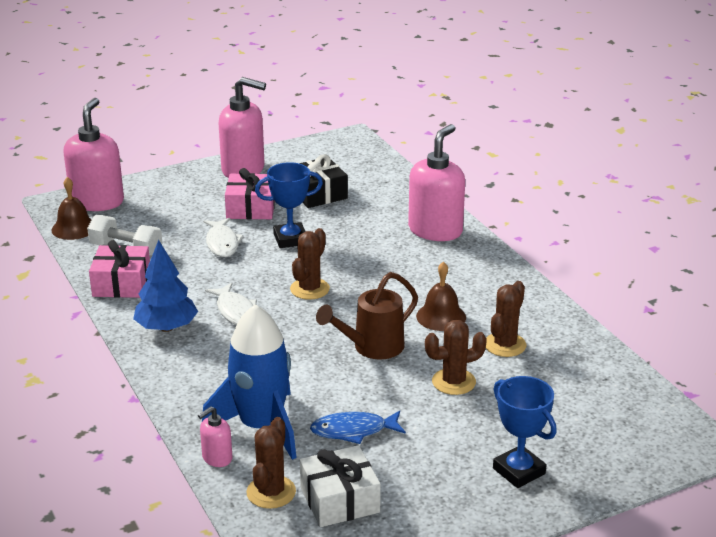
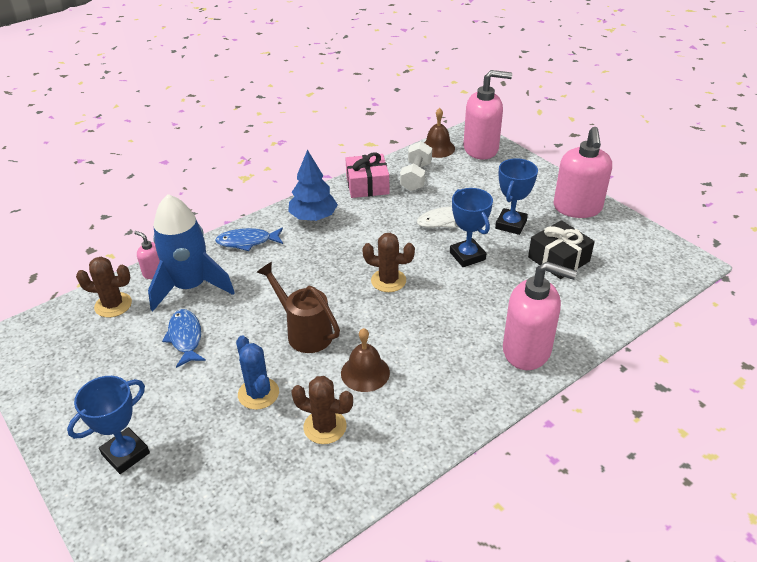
camera: 80 degrees right, 10 degrees up
(190, 380) = (247, 242): none -> blue fish
(236, 312) = (343, 246): white fish -> none
(251, 208) = (511, 224): pink gift -> blue trophy
(339, 500) = (100, 342): white gift -> none
(453, 382) = (258, 393): brown cactus -> blue cactus

